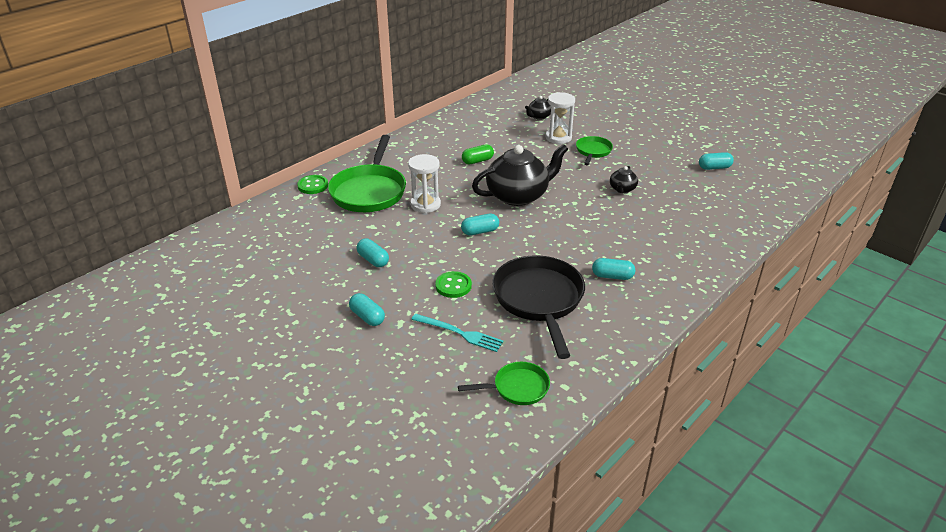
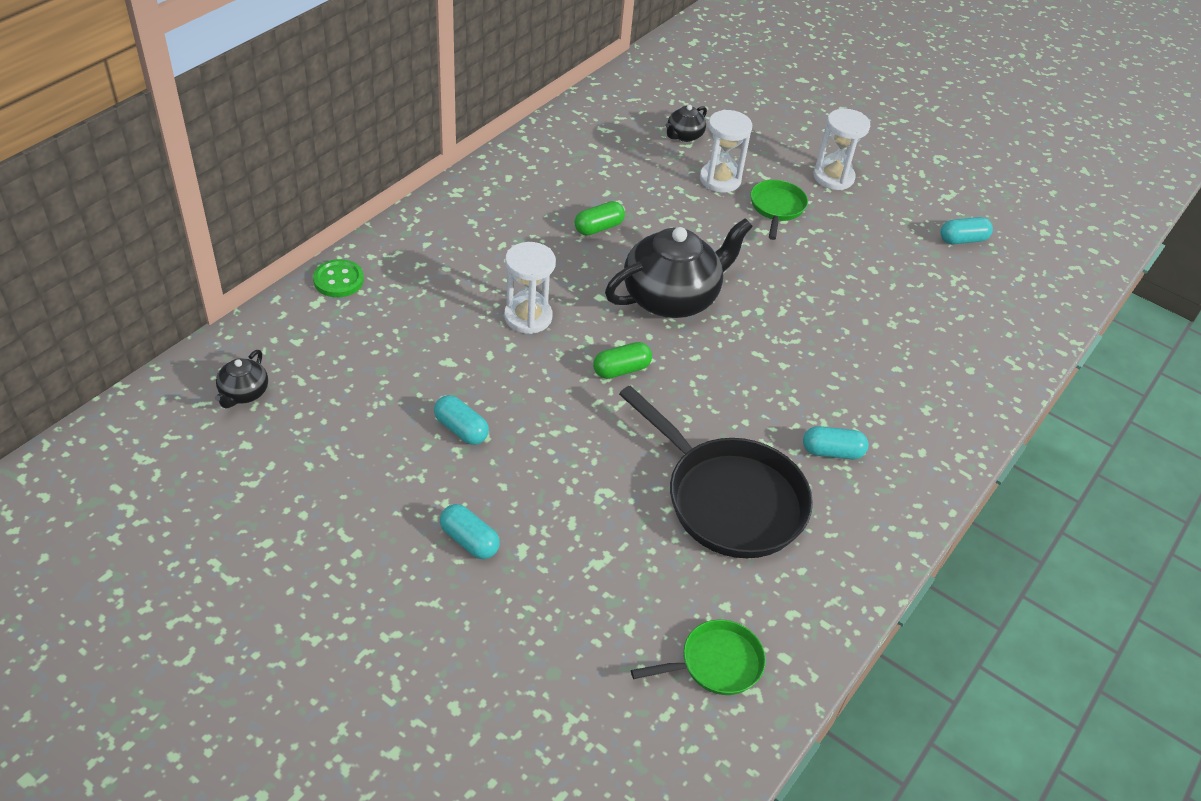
camera: 10 degrees left, 10 degrees up
(369, 191) = (433, 291): green pan -> none
(453, 286) = (594, 476): green button -> none
(459, 333) = (616, 566): turquoise fork -> none
(480, 231) = (621, 370): turquoise capsule -> green capsule
(539, 300) = (728, 499): black pan -> black pan turned 150 degrees clockwise
(622, 189) = (829, 283): black teapot -> black teapot (243, 393)
(632, 136) = (833, 177): none -> white hourglass

